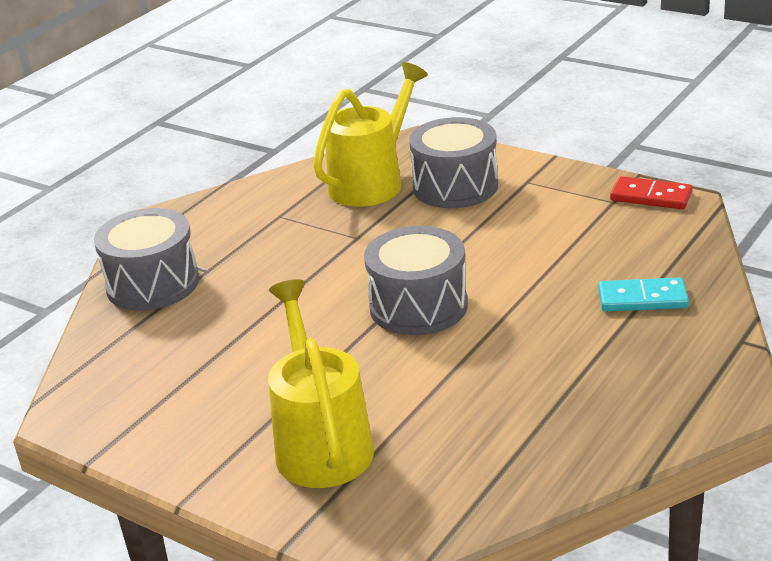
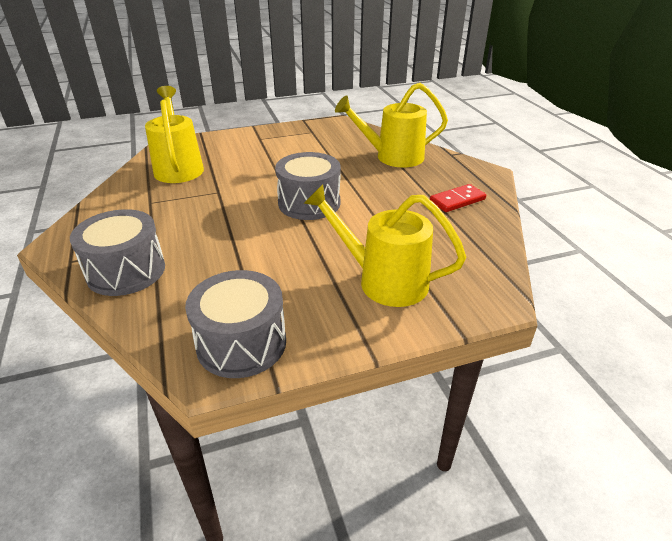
camera: 55 degrees left, 5 degrees up
(455, 186) = (228, 153): grey drum -> grey drum (241, 343)
(642, 299) = (392, 157): turquoise domino -> yellow watering can
(651, 196) = (323, 124): red domino -> red domino (457, 200)

